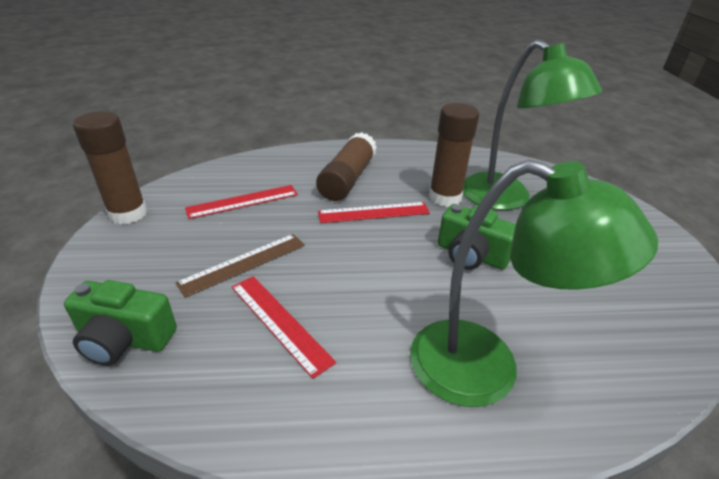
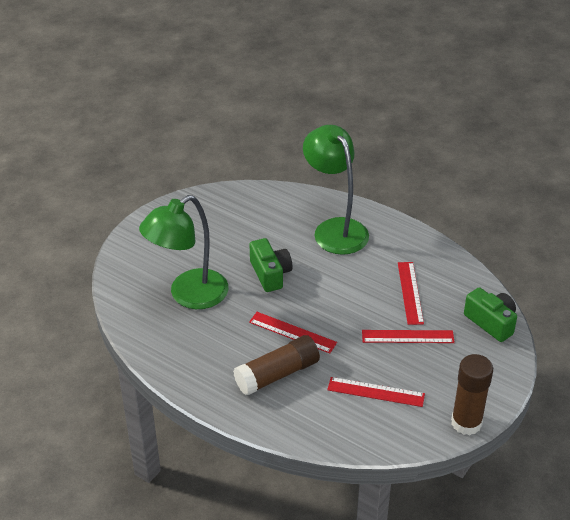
camera: 140 degrees left, 5 degrees up
(243, 264) = (407, 336): brown ruler -> red ruler
(445, 197) = (228, 319): brown glue stick -> none
(506, 199) = (189, 295): green lamp -> green lamp turned 135 degrees counterclockwise

